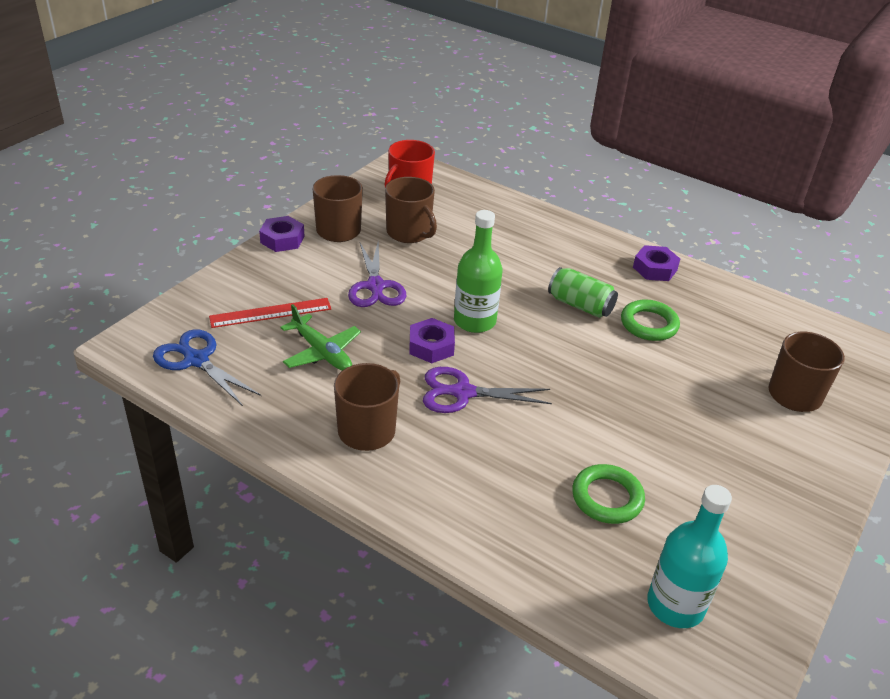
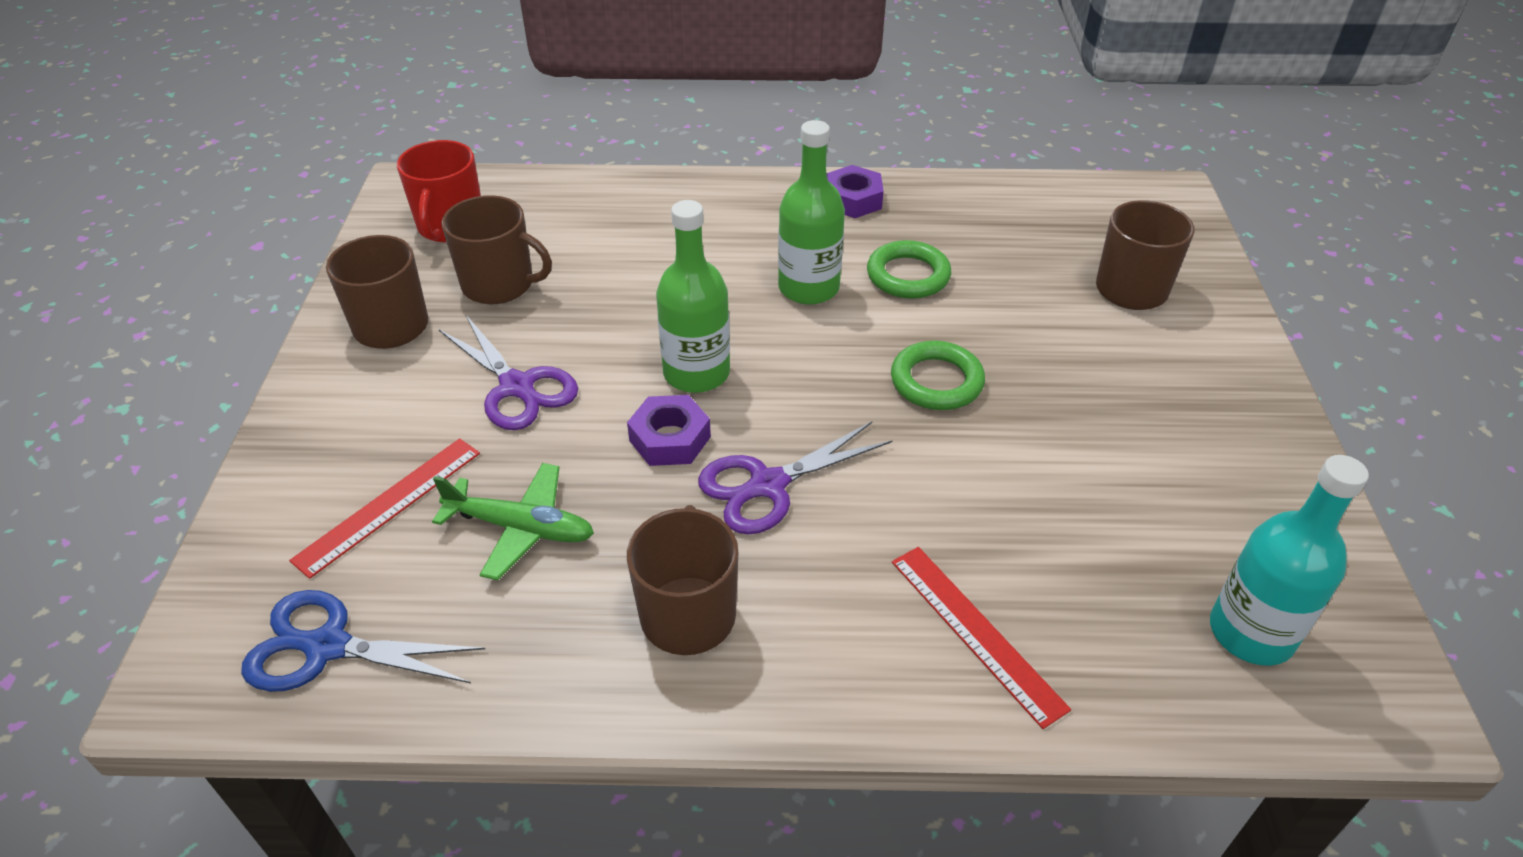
camera: 30 degrees left, 5 degrees up
(282, 239) = (312, 378): purple nut -> none
(509, 517) = (976, 632): none -> red ruler
(580, 305) = (808, 288): green can -> green bottle
(607, 498) = (1060, 534): green ring -> green ring (936, 381)

